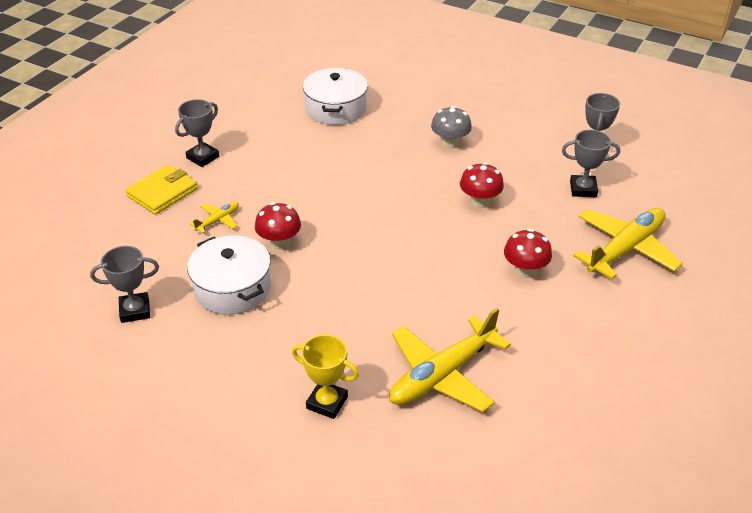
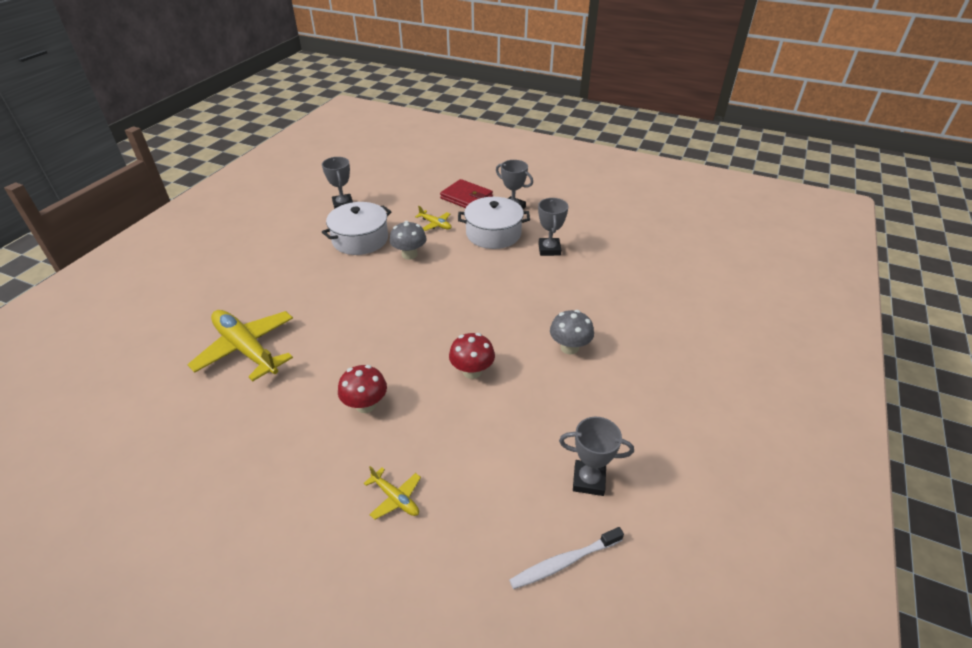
camera: 85 degrees right, 0 degrees up
(162, 192) = (466, 197): yellow wallet -> red wallet
(279, 243) = (409, 254): red mushroom -> grey mushroom
(327, 402) = (237, 291): yellow trophy -> none
(336, 108) = (606, 268): white pot -> white pot (493, 233)
(583, 189) = (505, 463): grey trophy -> grey trophy (549, 249)
(625, 249) = (395, 498): yellow plane -> yellow plane, size x0.46
(662, 169) = (564, 562): none -> white toothbrush

